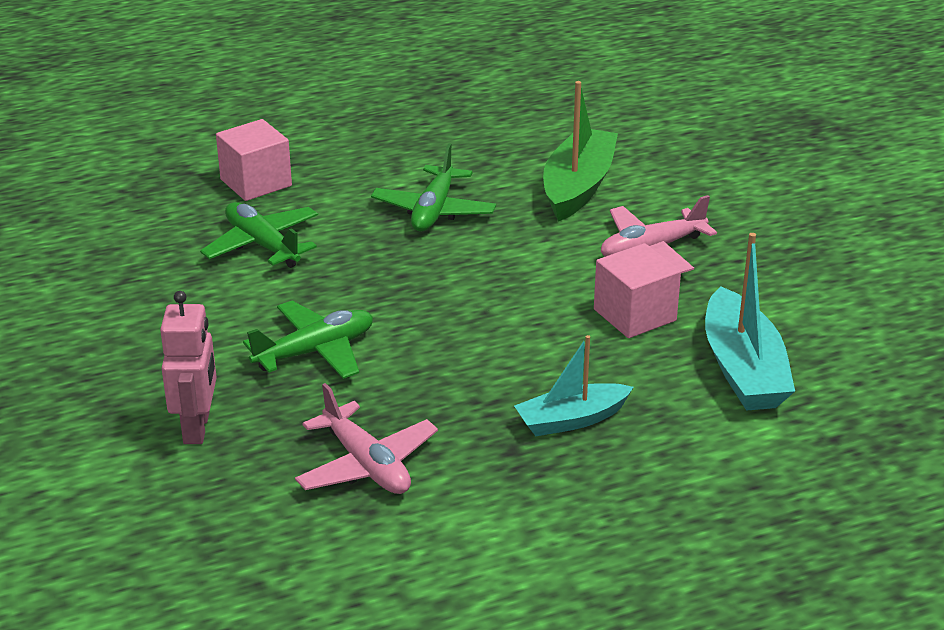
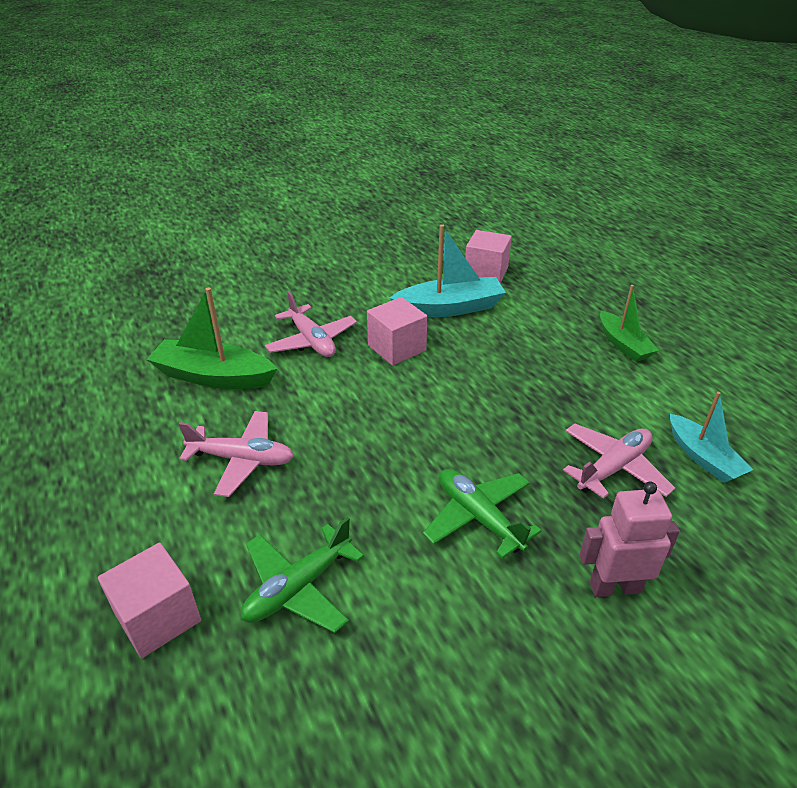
camera: 95 degrees left, 5 degrees up
(434, 211) = (242, 459): green plane -> pink plane
(571, 420) = (524, 373): turquoise boat -> turquoise boat (703, 457)
(643, 538) = (623, 344): none -> green boat
(863, 418) = (486, 273): none -> pink cube

